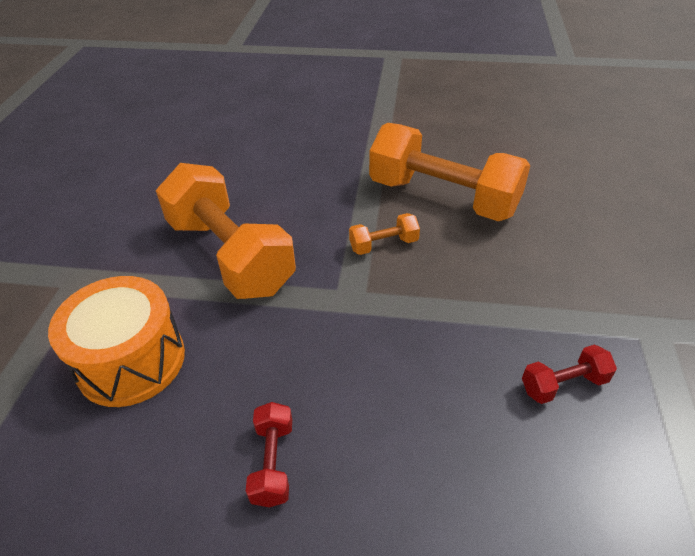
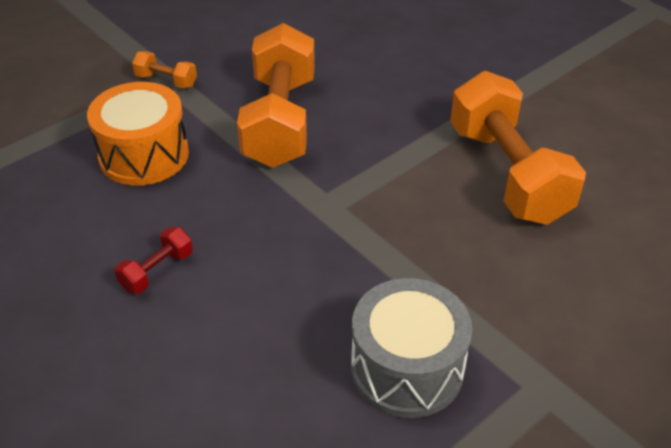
camera: 40 degrees right, 0 degrees up
(383, 245) = (403, 182): orange dumbbell -> orange dumbbell (166, 81)
(563, 384) = (407, 368): red dumbbell -> grey drum

